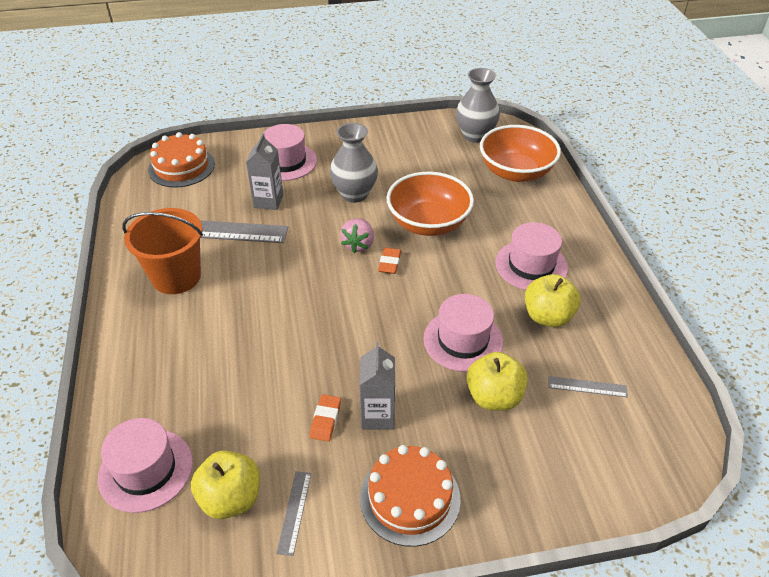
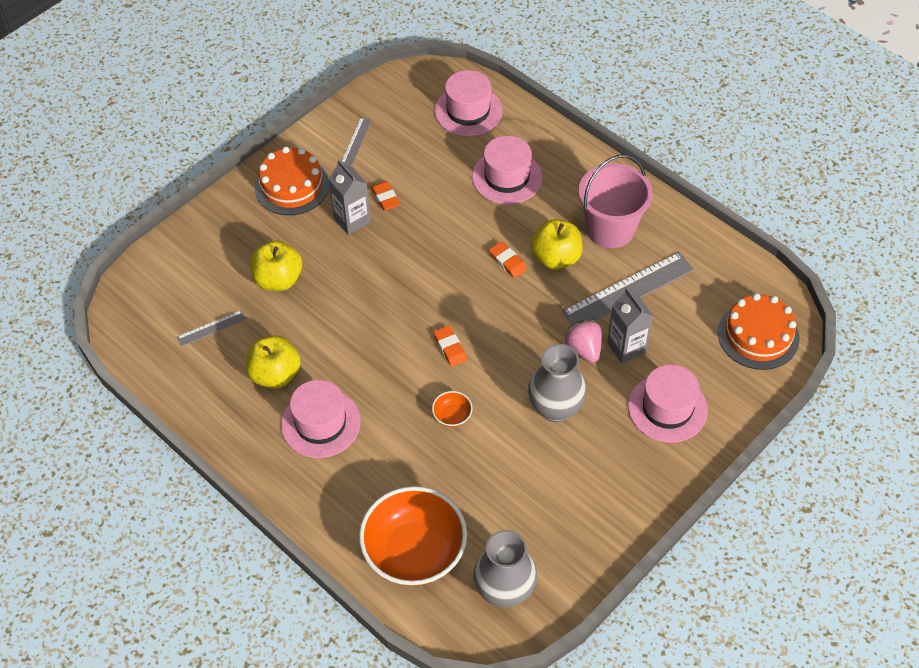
camera: 145 degrees right, 10 degrees up
(176, 277) = (610, 229): orange bucket -> pink bucket
(231, 498) = (401, 126): yellow apple -> yellow apple (556, 258)
(281, 298) = (507, 261): none -> orange eraser
(294, 512) = (356, 141): grey ruler -> grey ruler turned 45 degrees clockwise
(358, 244) = (495, 350): pink strawberry -> pink strawberry (584, 349)
(428, 223) = (452, 416): orange bowl -> orange bowl, size x0.41
(463, 340) = (332, 311): pink hat -> pink hat (507, 177)

